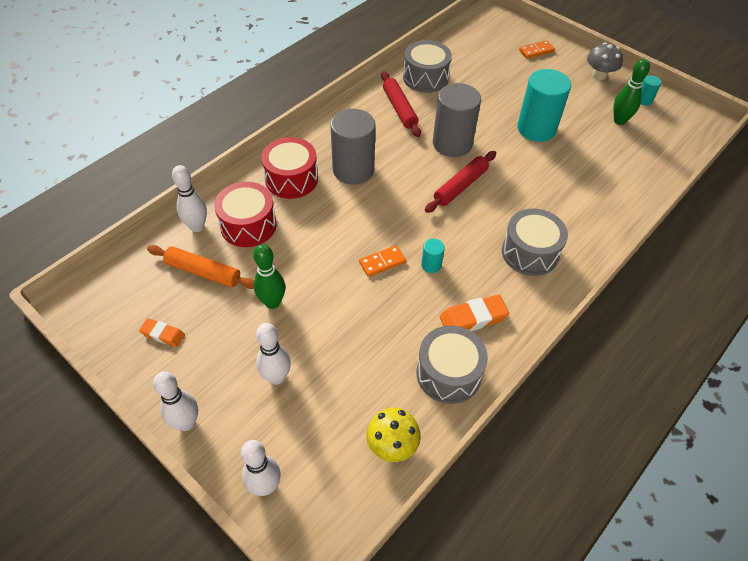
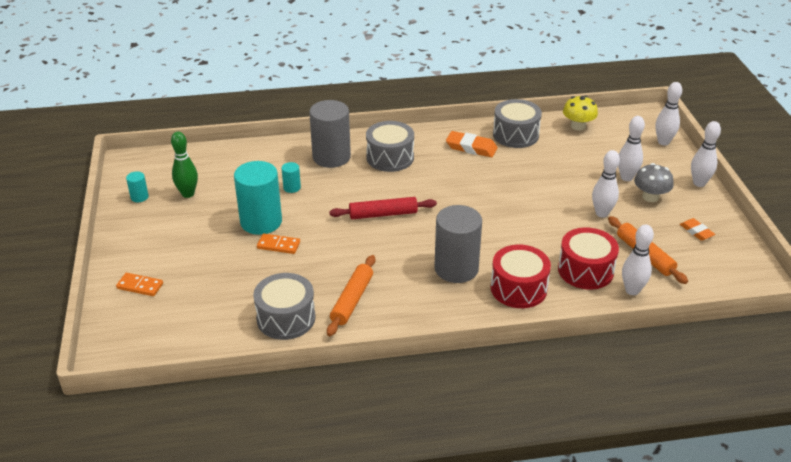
camera: 140 degrees left, 15 degrees down
(272, 302) = (602, 213): green bowling pin -> white bowling pin
(382, 262) = (499, 199): orange domino -> orange domino (278, 245)
(399, 109) = (352, 300): red rolling pin -> orange rolling pin
(431, 265) = (466, 182): turquoise cylinder -> turquoise cylinder (292, 187)
(452, 143) = (346, 246): grey cylinder -> grey cylinder (331, 157)
(599, 75) = (131, 234): grey mushroom -> grey mushroom (650, 197)

